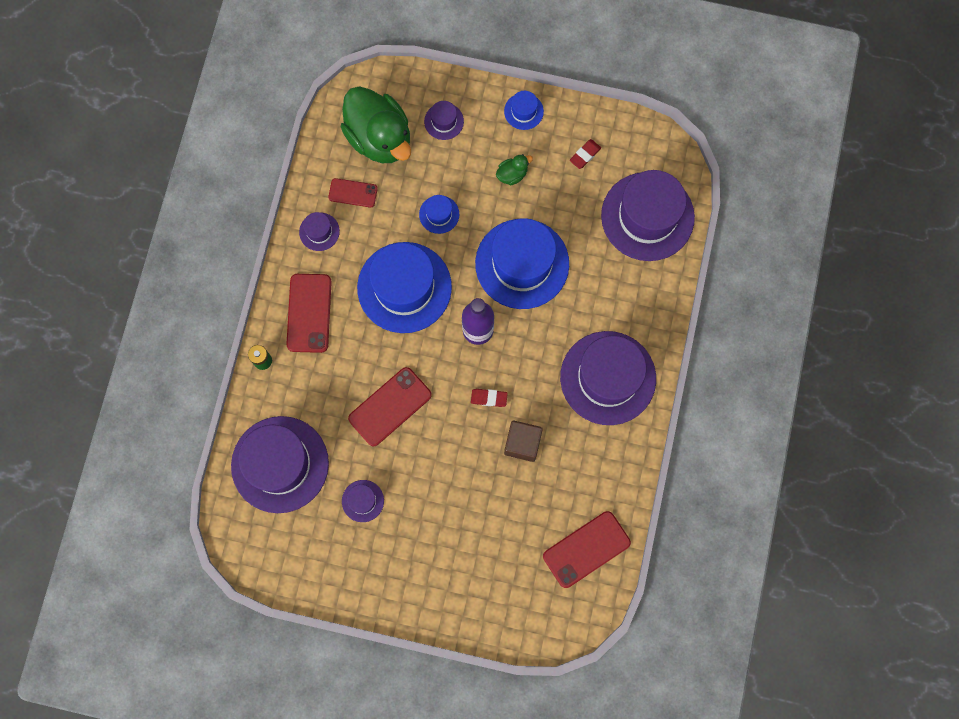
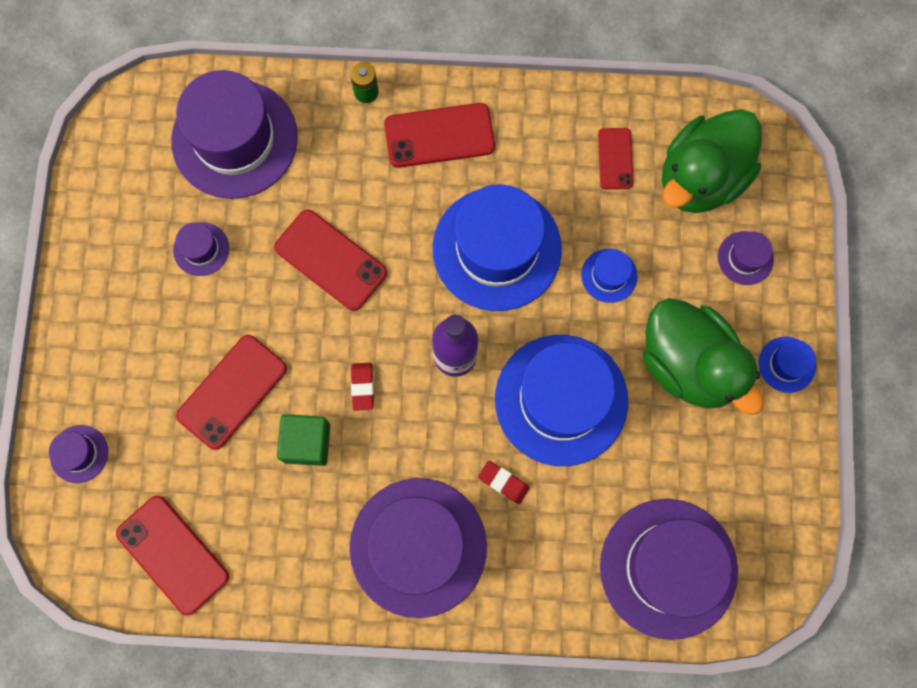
camera: 80 degrees right, 0 degrees up
(319, 231) = (552, 127): purple hat -> purple hat (79, 454)
(476, 492) = (232, 392): none -> red phone
(512, 174) = (689, 364): green duck -> green duck, size x2.42
(522, 443) = (307, 443): brown cube -> green cube
(585, 155) = (741, 462): red eraser -> red eraser (503, 482)

